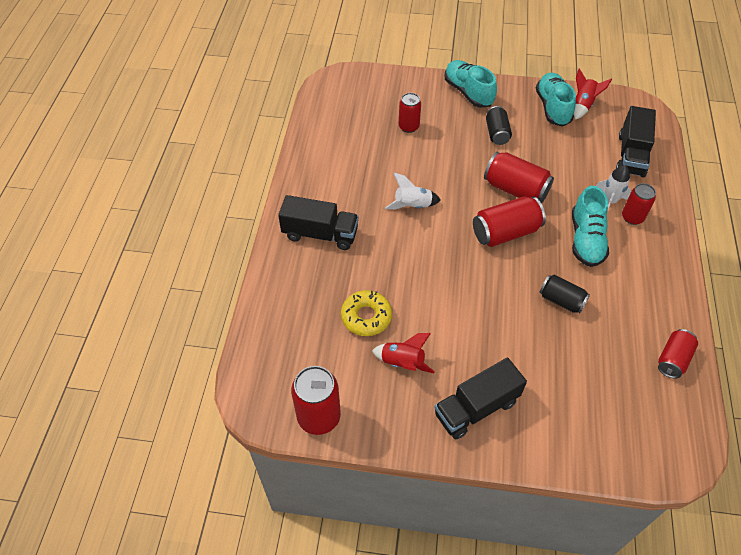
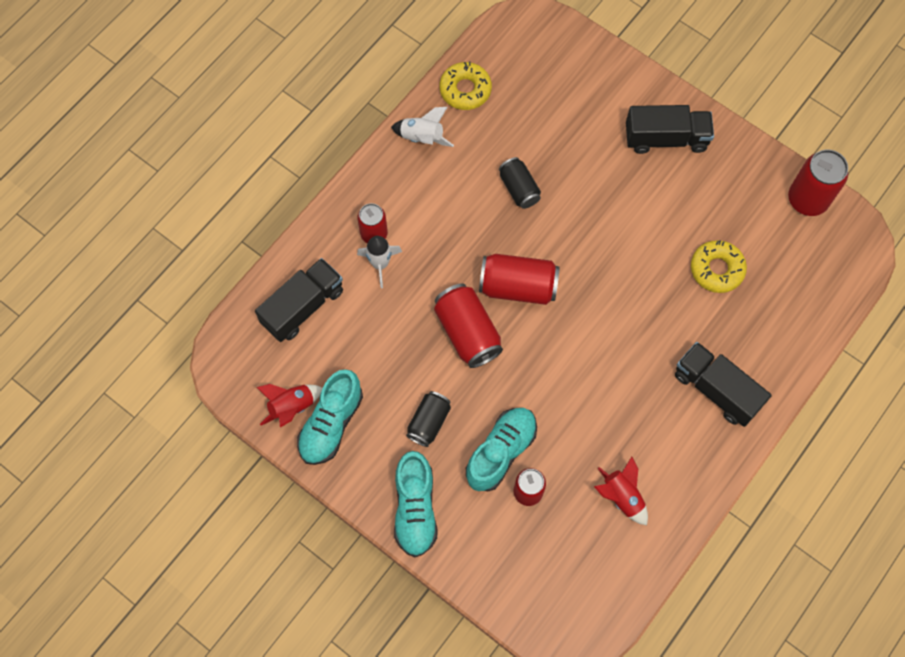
camera: 150 degrees left, 15 degrees up
(402, 363) = (707, 208): red rocket -> red rocket (621, 496)
(412, 206) = (594, 372): white rocket -> white rocket (422, 138)
(586, 239) = (442, 235): turquoise shoe -> turquoise shoe (501, 452)
(673, 359) = (465, 90): red can -> yellow donut

